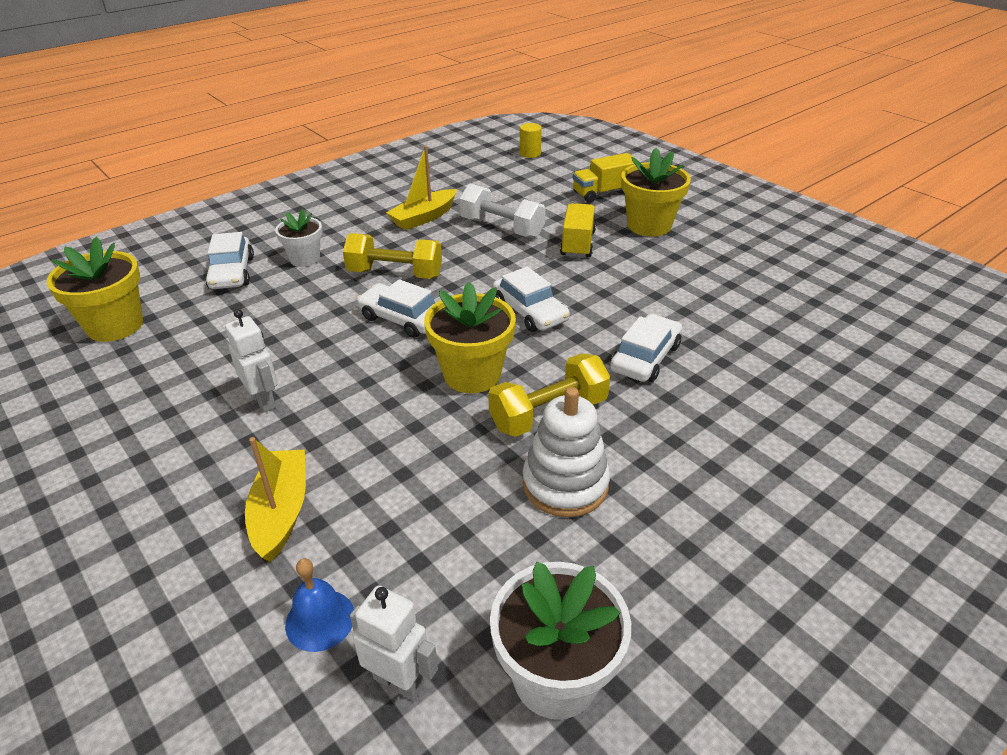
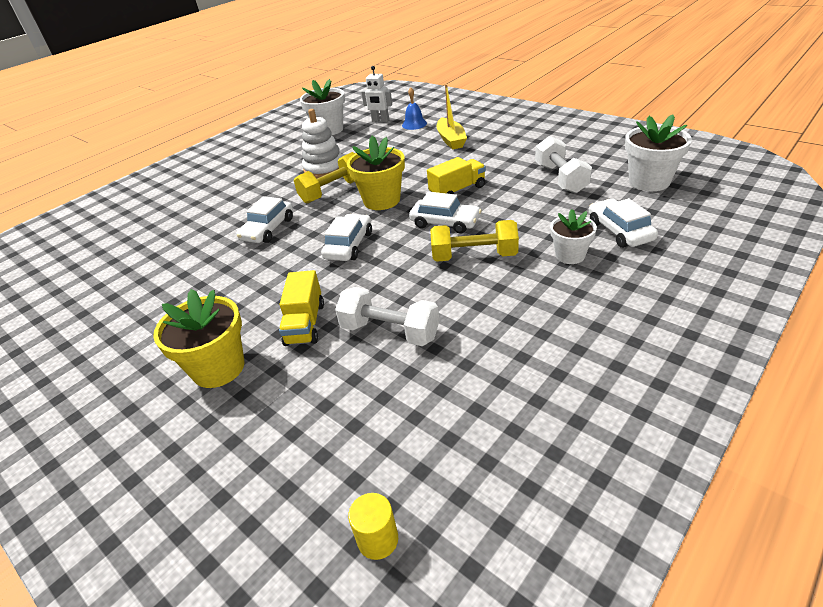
camera: 175 degrees right, 0 degrees up
(115, 325) = (649, 181): yellow flower pot -> white flower pot
(205, 356) = (560, 179): none -> white dumbbell
(264, 401) = (498, 168): white robot -> none
(424, 217) = (487, 331): yellow boat -> none
(529, 311) = (349, 245): white car -> white car turned 60 degrees clockwise
(604, 193) = (259, 428): yellow truck -> yellow truck (457, 190)

